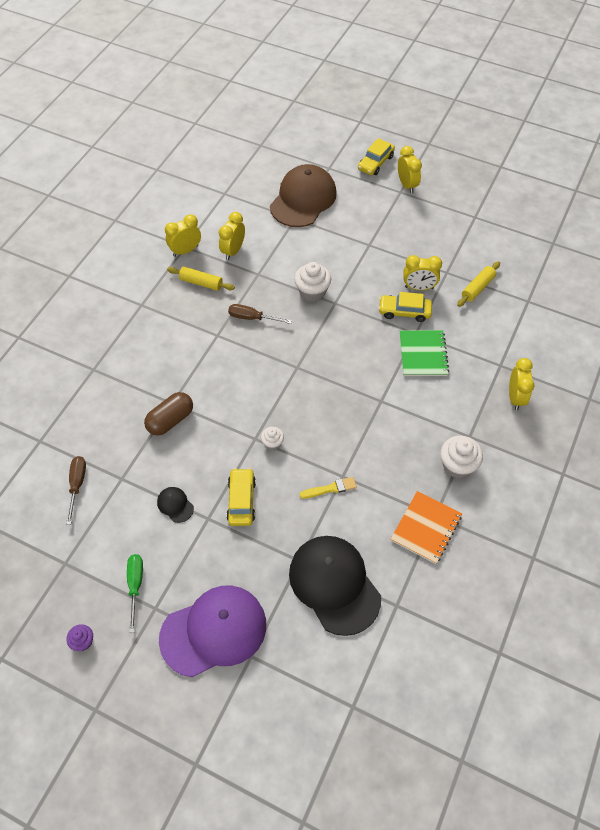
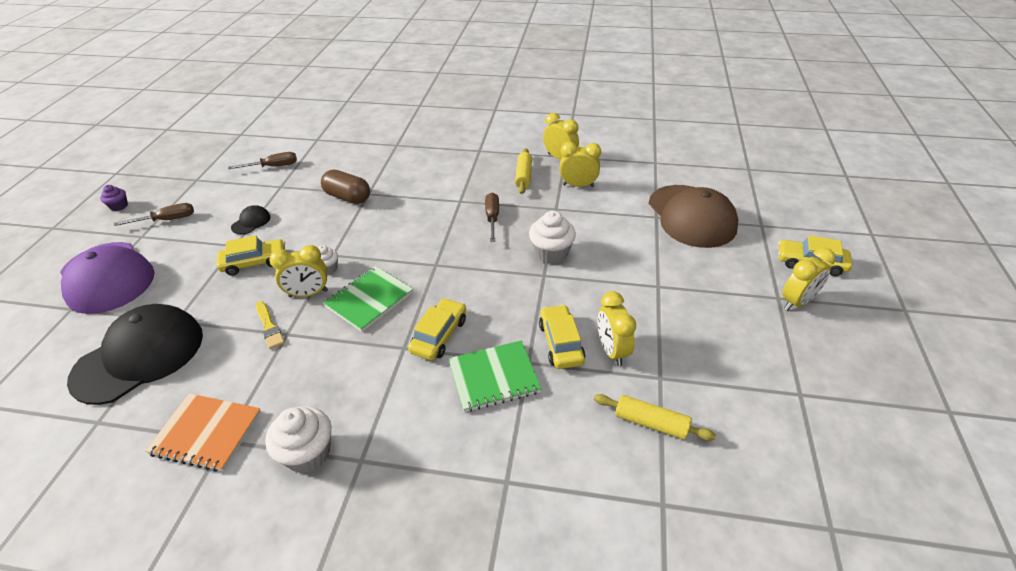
camera: 75 degrees right, 15 degrees down
(135, 586) = (167, 220): green screwdriver -> brown screwdriver
(303, 199) = (691, 216): brown cap -> brown cap turned 60 degrees clockwise
(322, 417) = (369, 299): none -> green notebook
(376, 378) = (439, 335): none -> yellow car
(515, 397) = (446, 515): yellow clock -> yellow clock (308, 294)

